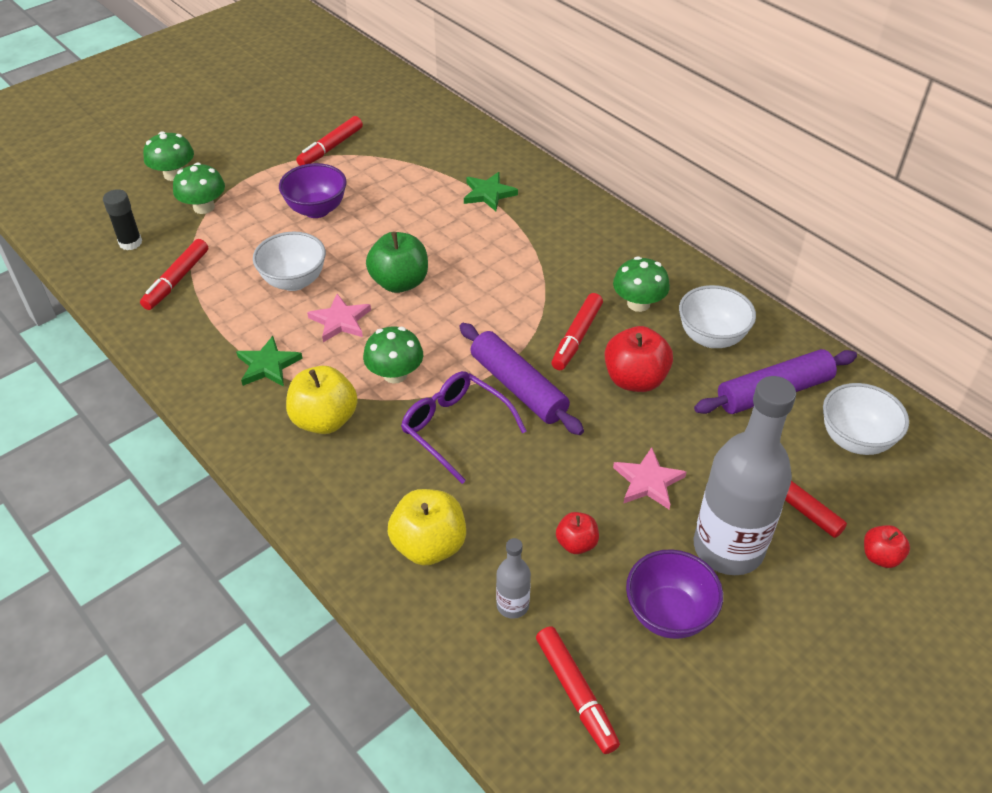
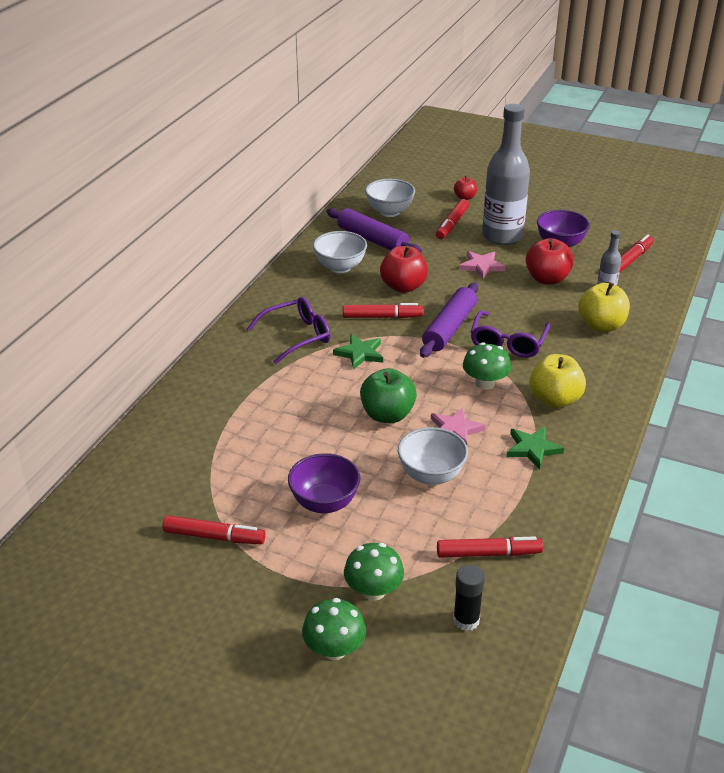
camera: 115 degrees left, 10 degrees down
(488, 194) = (235, 404): green star -> green star (360, 353)
(576, 543) = (547, 279): red apple -> red apple, size x1.79
(577, 260) = (297, 336): none -> purple glasses
(638, 303) = (327, 300): green mushroom -> none

